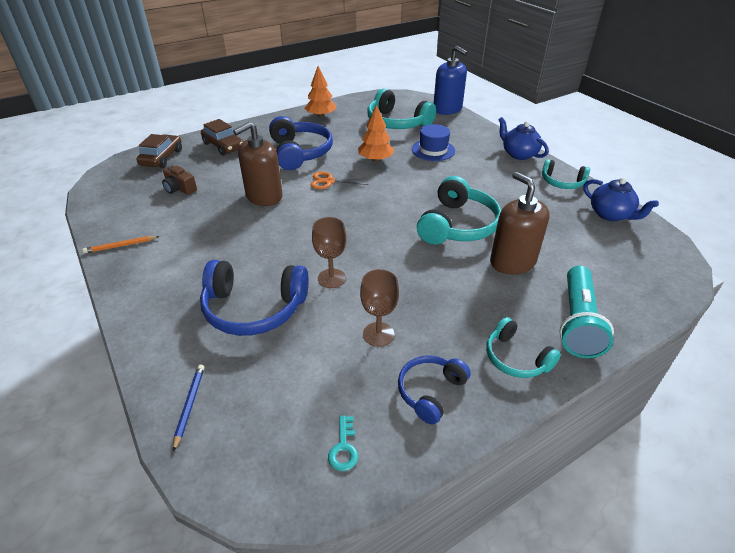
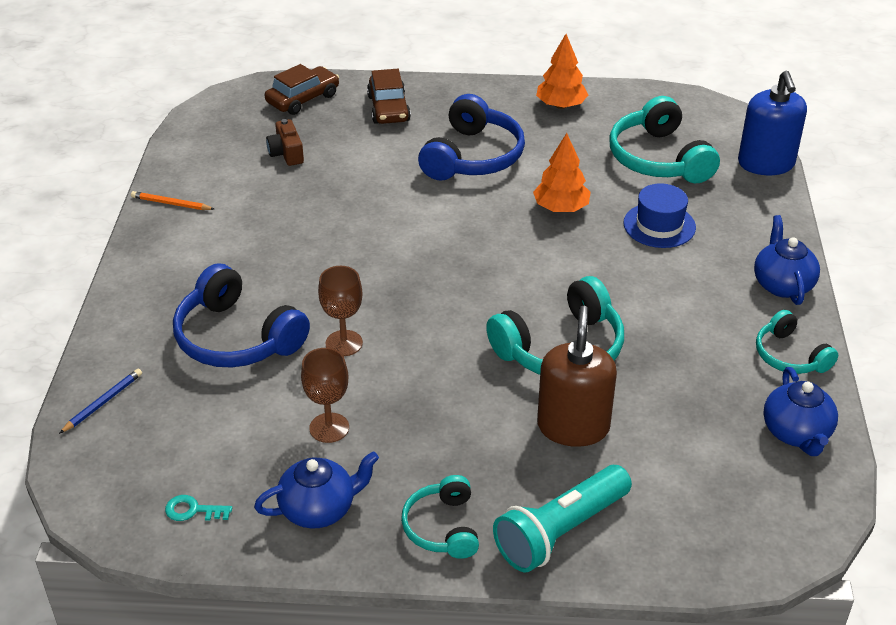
camera: 35 degrees right, 0 degrees up
(264, 196) = (369, 204): brown soap dispenser -> none
(329, 181) = (466, 216): orange scissors -> none
(344, 448) = (193, 510): turquoise key -> turquoise key turned 60 degrees clockwise
(430, 391) = (319, 509): blue headphones -> blue teapot

